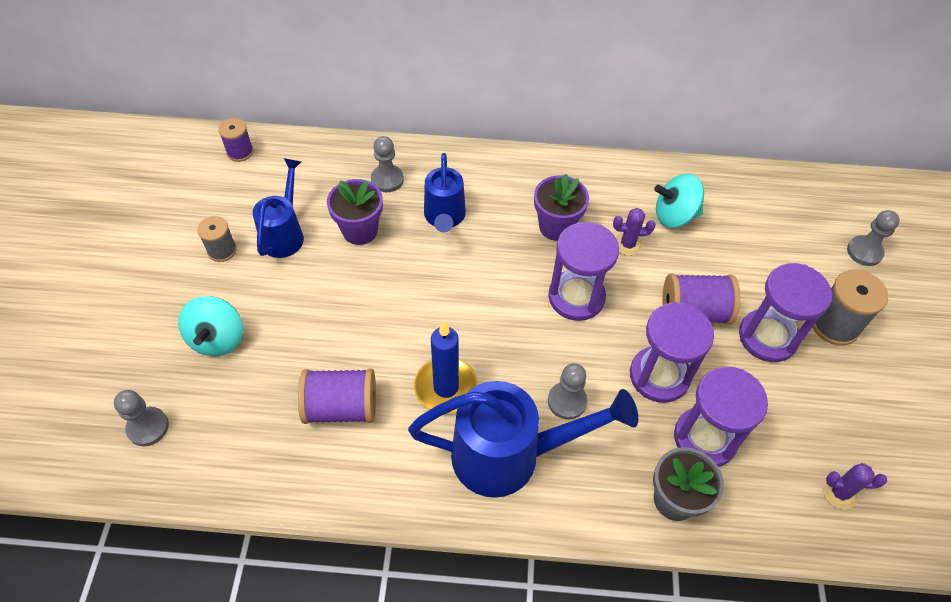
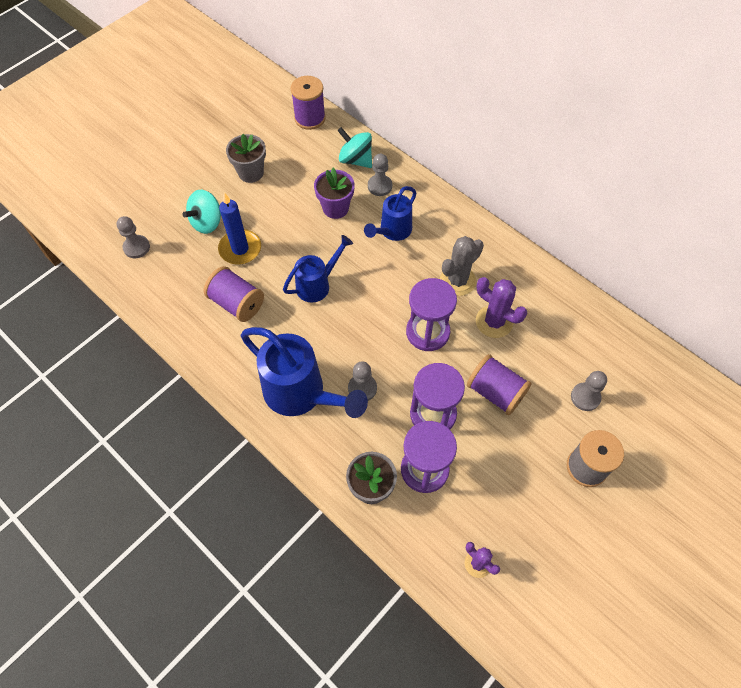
camera: 40 degrees right, 5 degrees up
(222, 250) = (251, 173): grey spool -> grey flower pot
(240, 152) = (310, 118): purple spool -> purple spool, size x1.61
(284, 234) = (292, 184): blue watering can -> blue watering can (317, 285)
(446, 387) = (301, 332): blue candle -> blue candle (240, 249)
(556, 226) = (457, 280): purple flower pot -> grey cactus
(628, 244) = (494, 322): purple cactus -> purple cactus, size x1.64
(674, 215) = (545, 324): turquoise spinning top -> turquoise spinning top (355, 160)
(767, 337) = (529, 442): purple hourglass -> none
(864, 252) = (663, 437): grey pawn -> grey pawn (585, 397)

